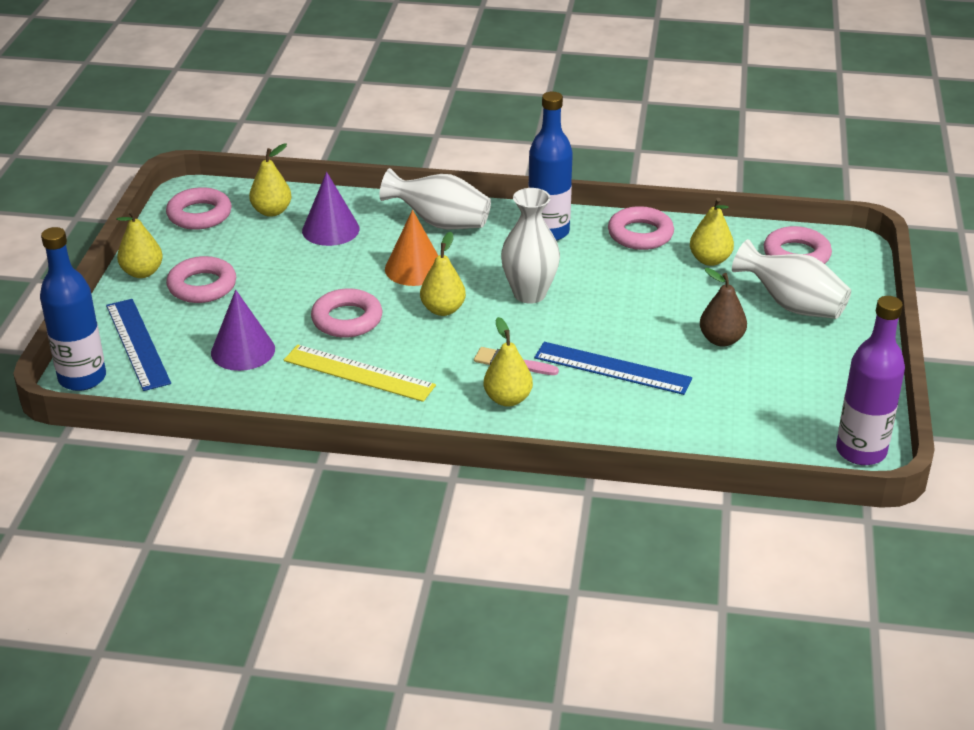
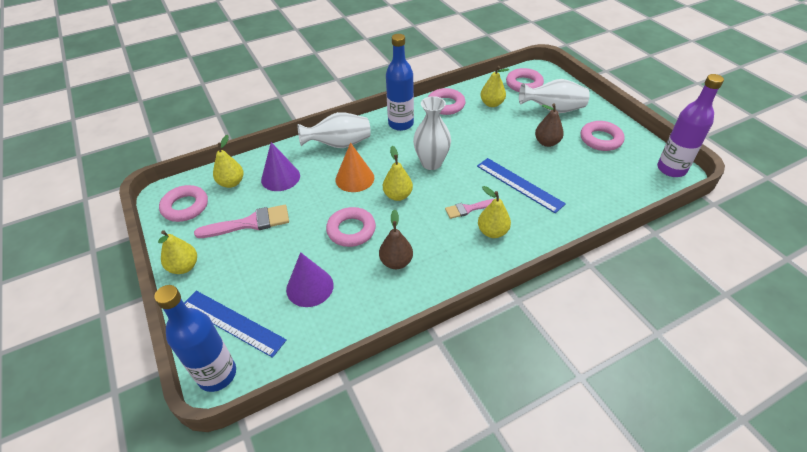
camera: 35 degrees left, 10 degrees up
(202, 286) = (236, 255): pink ring -> pink ring (600, 139)
(248, 262) = (250, 223): none -> pink brush
(358, 373) = (396, 262): yellow ruler -> brown pear
(612, 368) = (519, 184): blue ruler -> blue ruler turned 60 degrees clockwise

